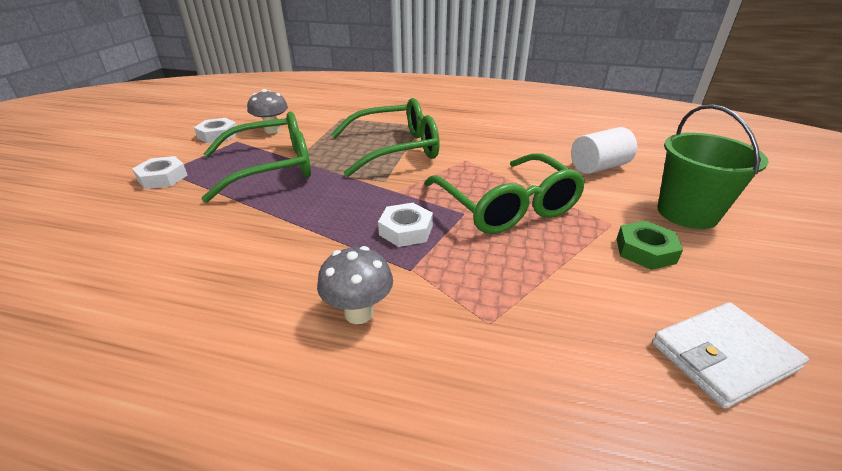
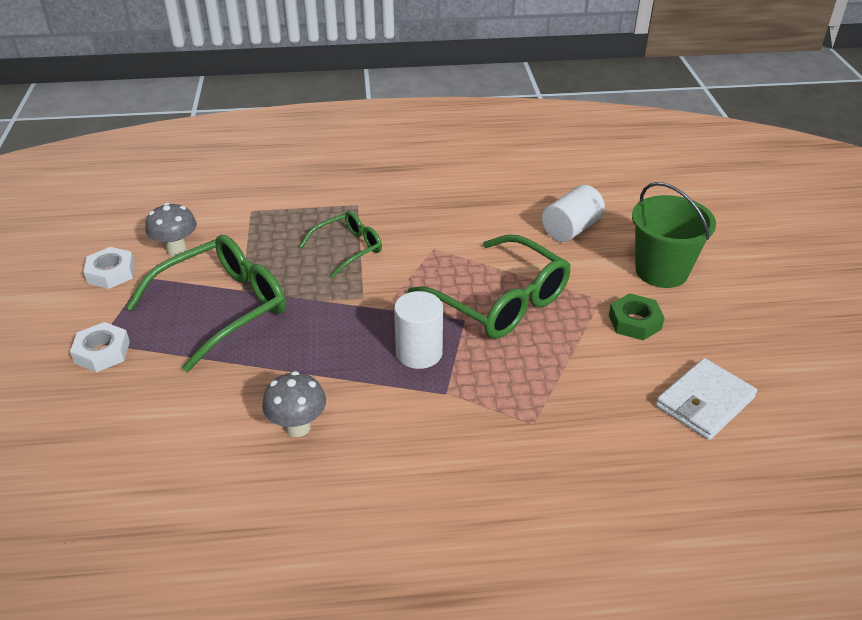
camera: 20 degrees left, 5 degrees up
(359, 313) = (425, 444): grey mushroom -> grey mushroom (298, 427)
(395, 149) = (348, 249): green glasses -> green glasses, size x0.57
(406, 230) = (419, 353): white nut -> white cylinder

